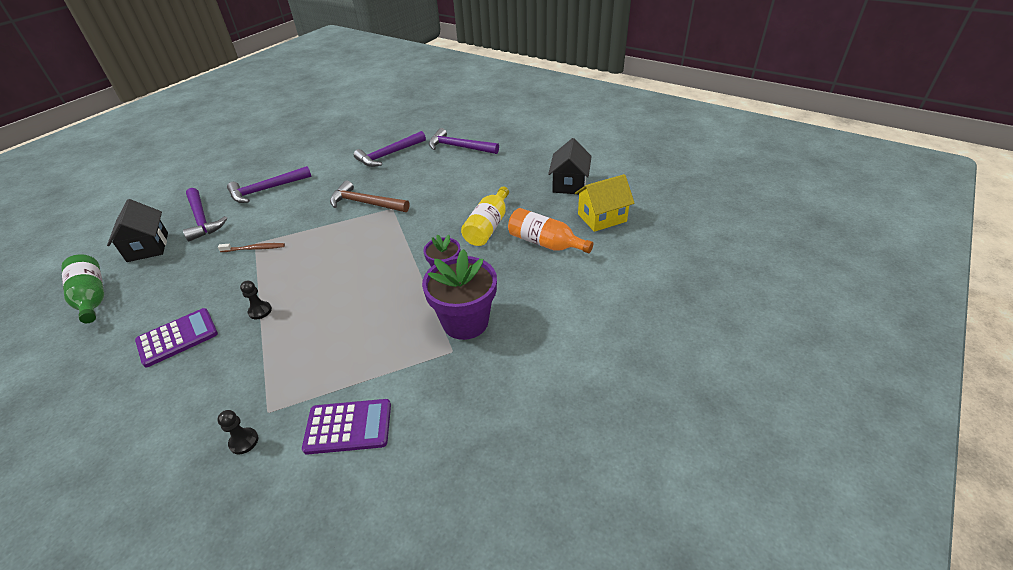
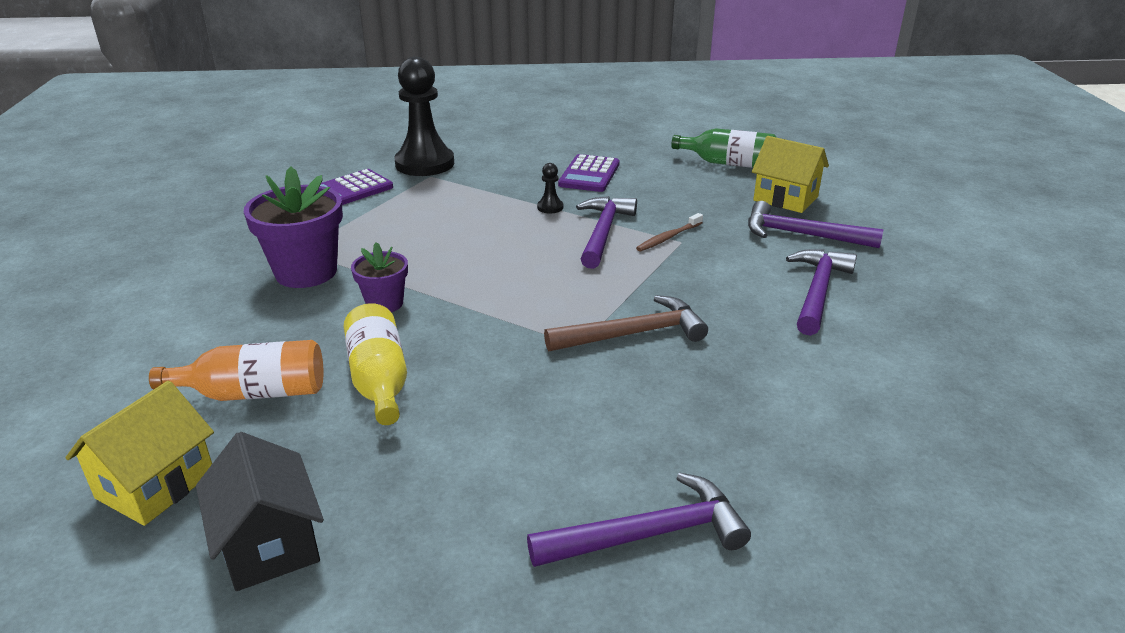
camera: 140 degrees right, 10 degrees down
(148, 247) = (785, 199): black house -> yellow house
(244, 441) = (424, 164): black pawn -> black pawn, size x2.49
(389, 155) = (763, 436): purple hammer -> purple hammer (603, 232)

